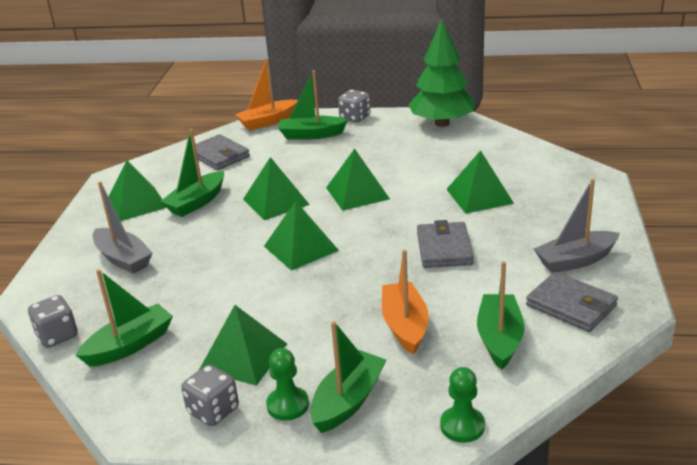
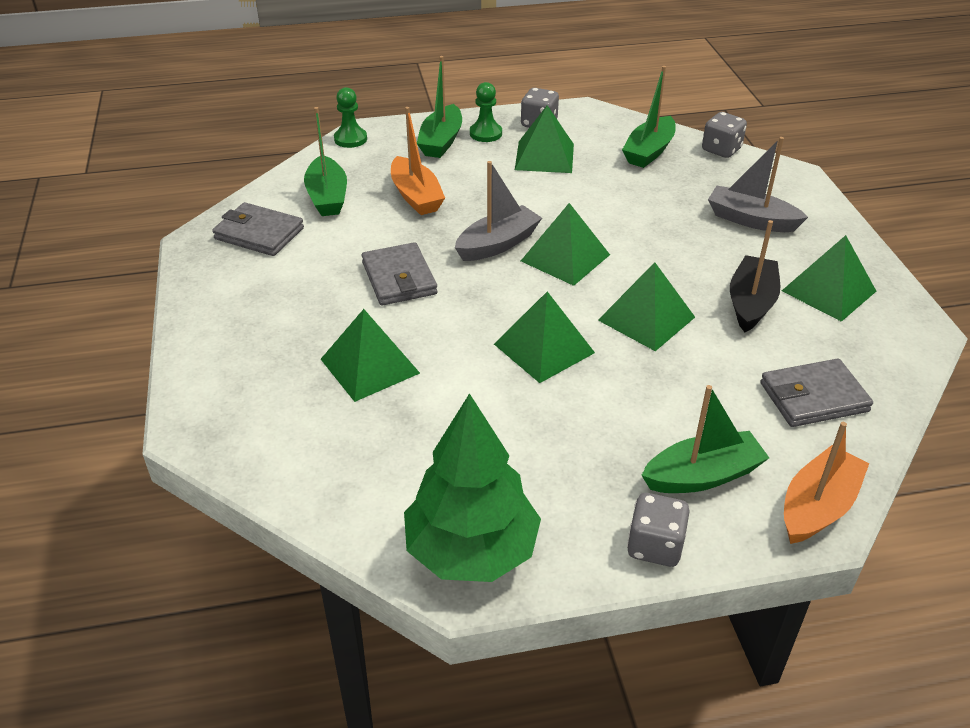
camera: 160 degrees right, 10 degrees up
(196, 202) = (751, 303): green boat -> black boat
(219, 156) = (813, 397): grey wallet -> grey wallet turned 45 degrees counterclockwise
(575, 260) = (247, 283): grey boat -> grey boat (498, 244)

